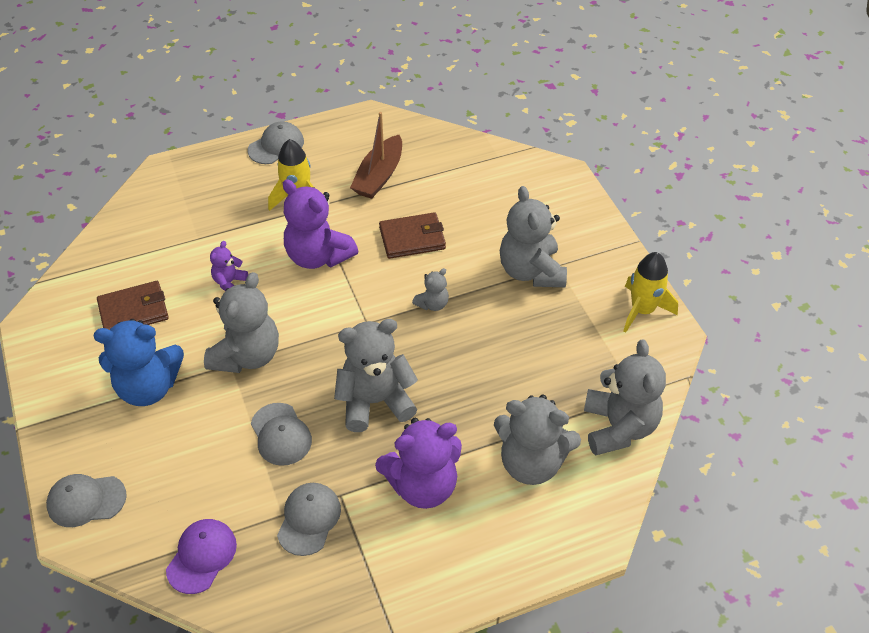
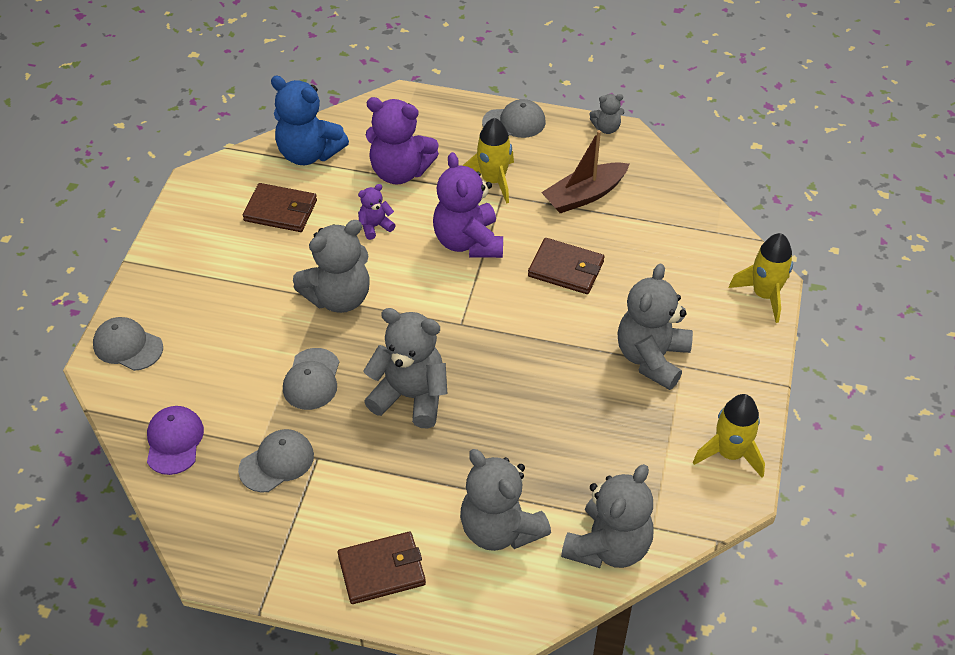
camera: 35 degrees right, 0 degrees up
(148, 387) = (242, 281): blue teddy bear -> blue teddy bear (309, 153)
(202, 556) = (174, 441): purple cap -> purple cap turned 60 degrees counterclockwise
(423, 485) = (390, 491): purple teddy bear -> purple teddy bear (400, 172)
(432, 304) = (533, 339): grey teddy bear -> grey teddy bear (606, 128)
(469, 552) = (381, 570): none -> brown wallet
(569, 184) = (764, 295): none -> yellow rocket

